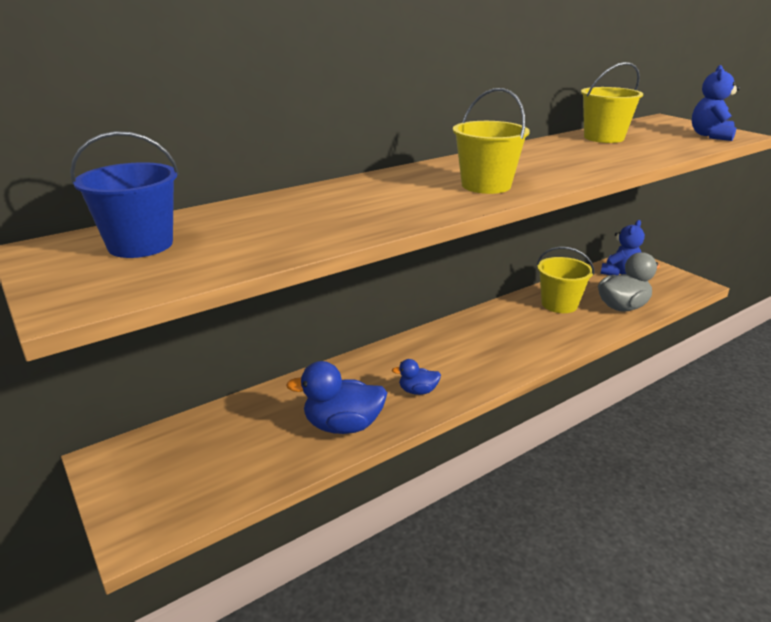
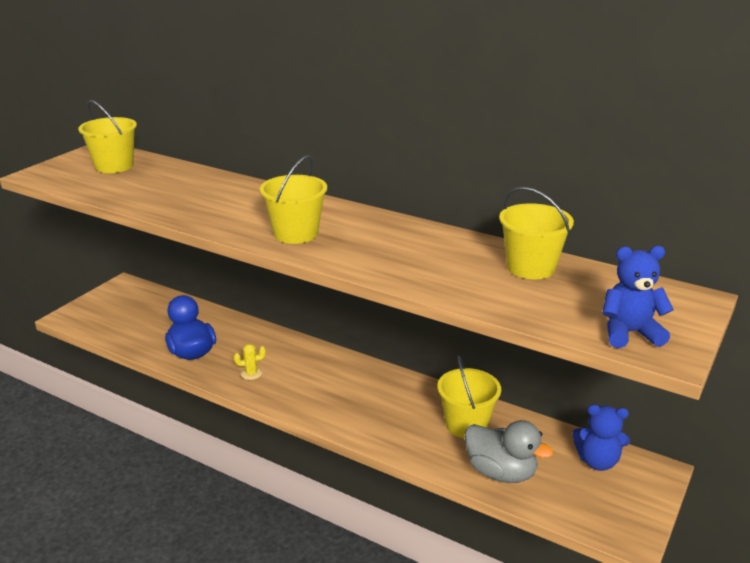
camera: 65 degrees right, 0 degrees up
(140, 245) = (114, 166): blue bucket -> yellow bucket
(418, 391) = (251, 373): blue duck -> yellow cactus

